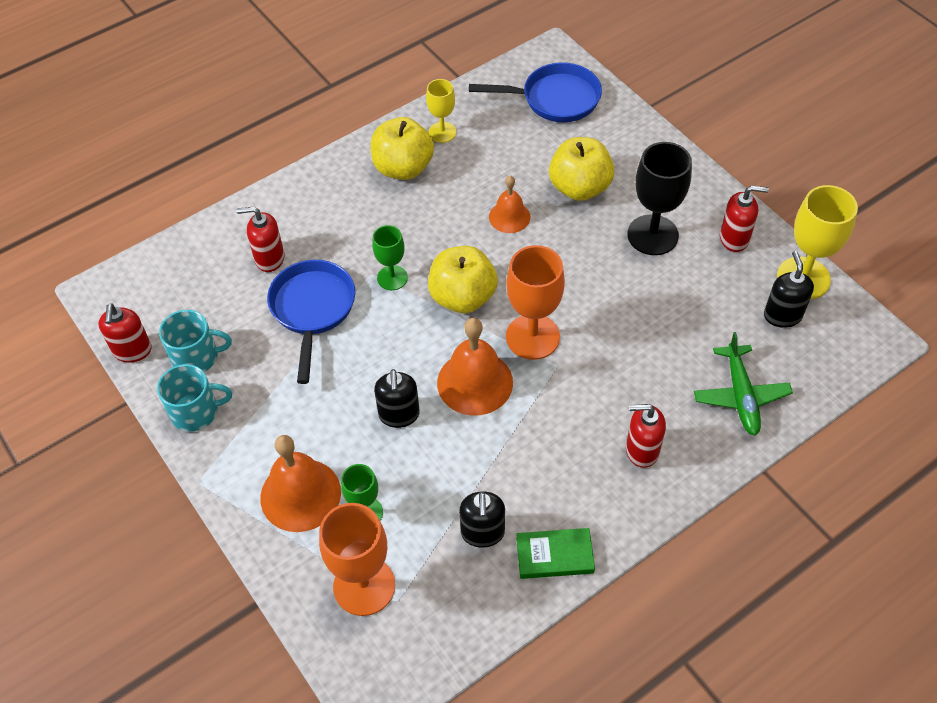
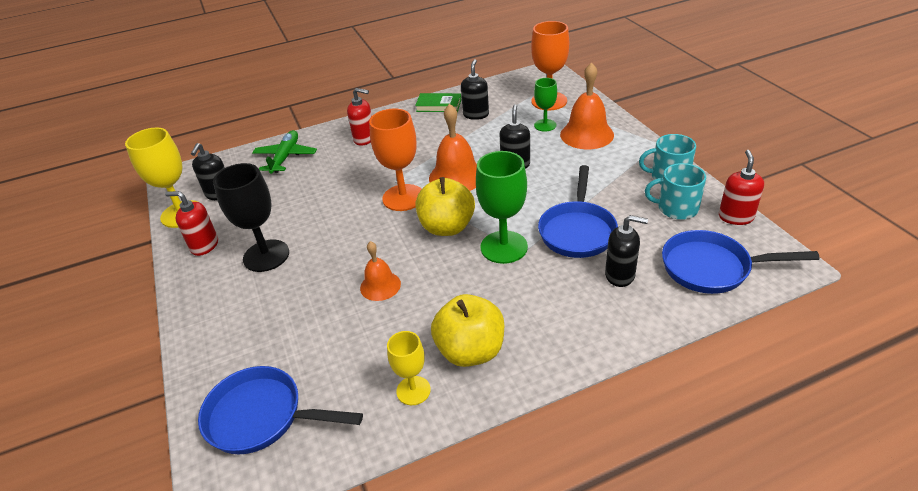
camera: 165 degrees left, 15 degrees down
(177, 278) = (712, 268): none -> blue pan
(269, 258) = (620, 275): red soap dispenser -> black soap dispenser
(392, 278) = (504, 247): green goblet -> green goblet, size x1.70
(579, 188) = (300, 304): yellow apple -> none

